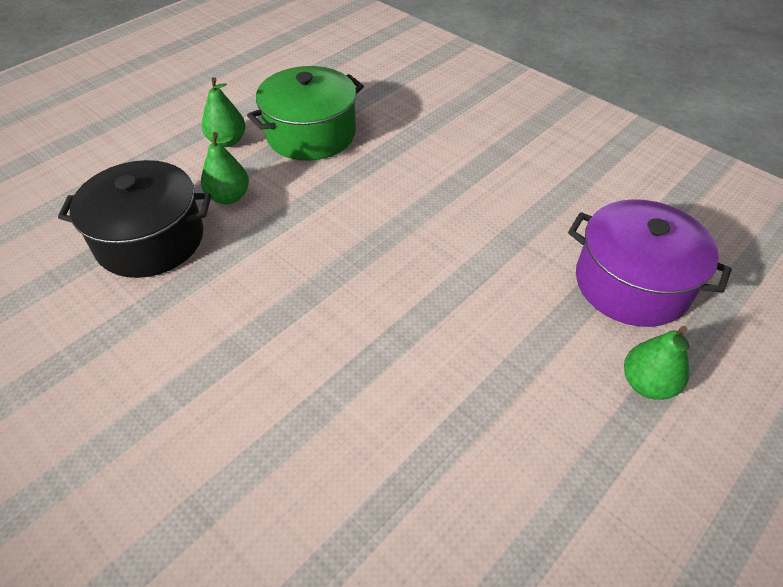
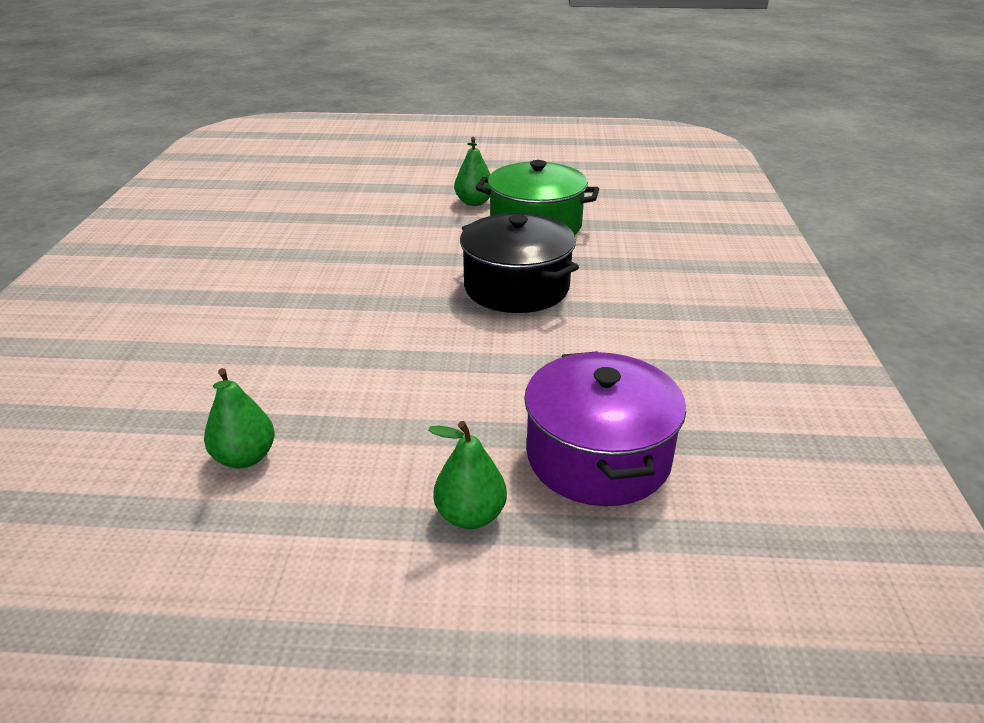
camera: 50 degrees right, 15 degrees down
(150, 240) = (339, 226): black pot -> black pot (516, 287)
(229, 197) = (418, 230): green pear -> green pear (245, 457)

